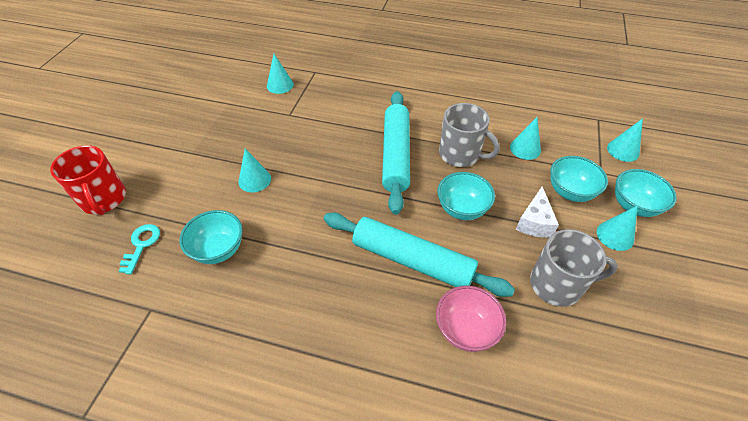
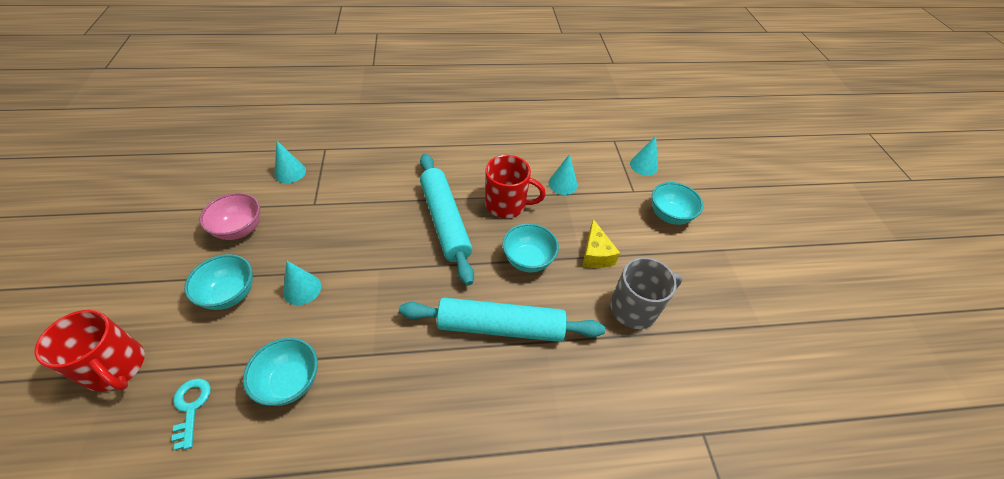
camera: 25 degrees left, 0 degrees up
(460, 154) = (506, 204): grey mug -> red mug
(465, 329) = (573, 379): pink bowl -> pink bowl (240, 229)
(534, 222) = (595, 254): white cheese -> yellow cheese
(570, 192) = (615, 216): turquoise bowl -> turquoise bowl (230, 294)
(615, 235) = (664, 247): turquoise cone -> none

